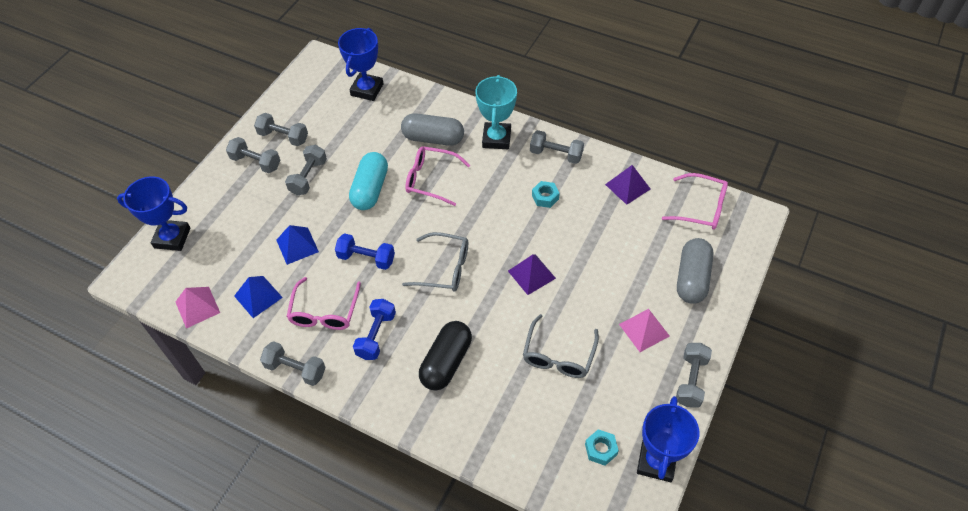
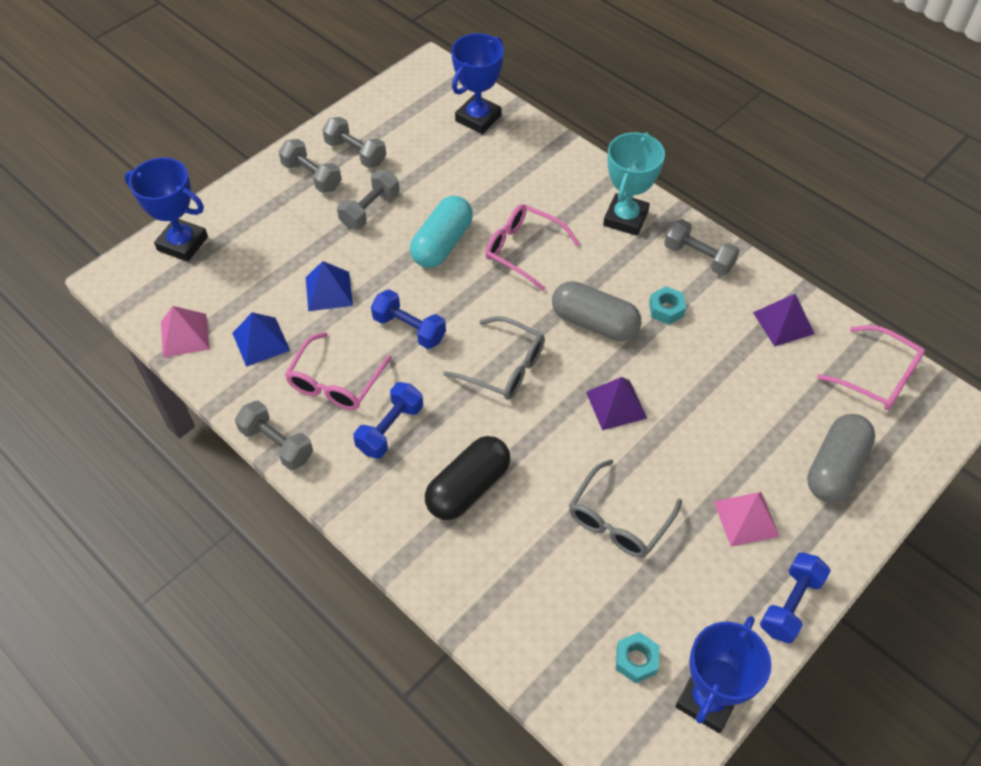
camera: 15 degrees right, 0 degrees up
(433, 138) = (543, 199): grey capsule -> grey capsule (594, 323)
(690, 380) = (790, 604): grey dumbbell -> blue dumbbell

